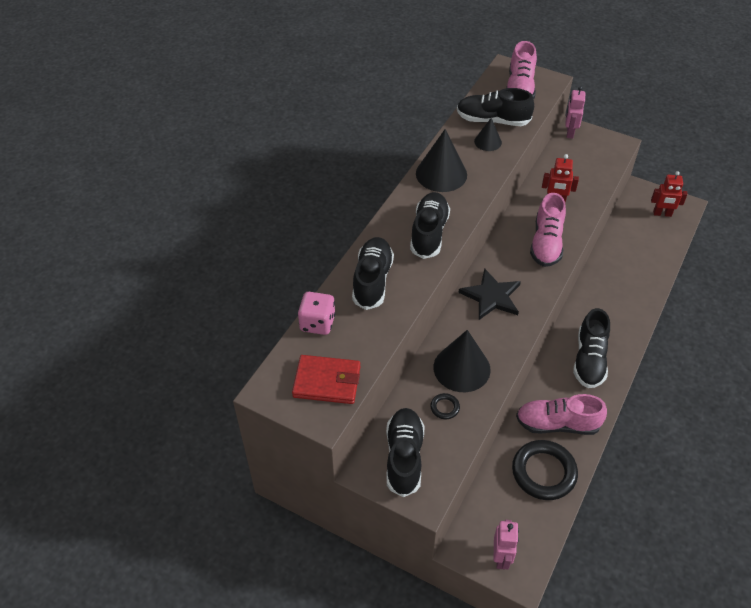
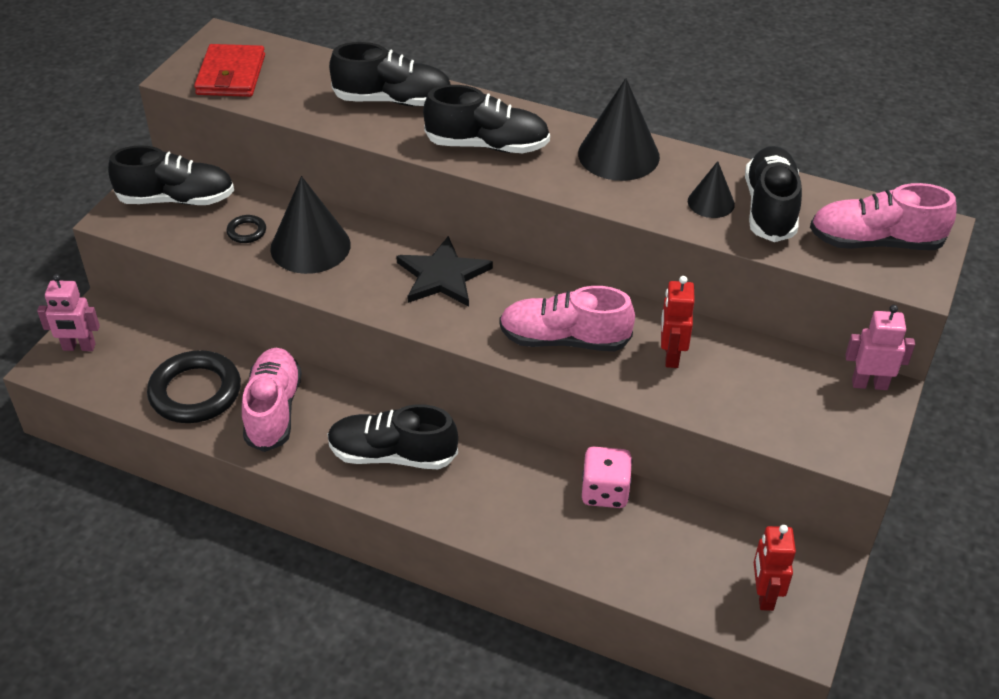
camera: 85 degrees right, 5 degrees down
(317, 323) = (321, 63): pink dice -> pink dice (604, 492)

